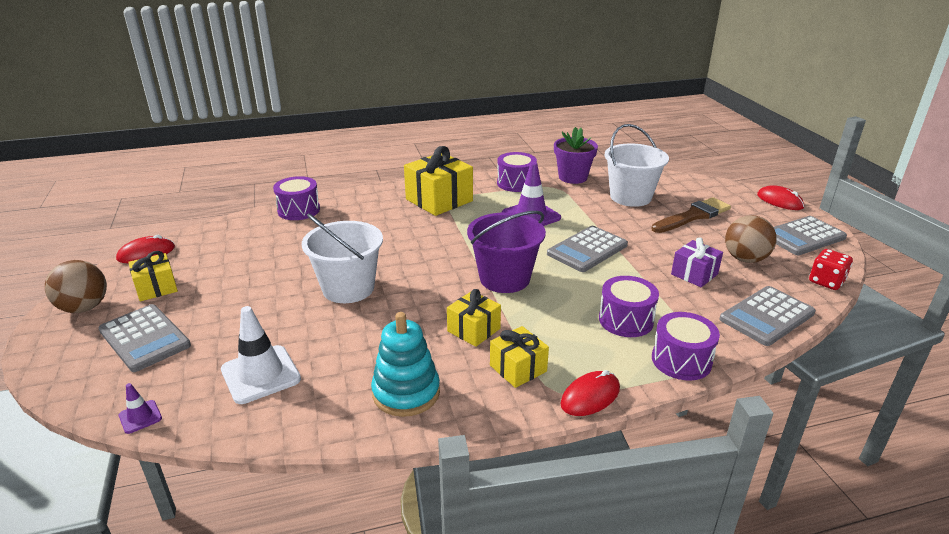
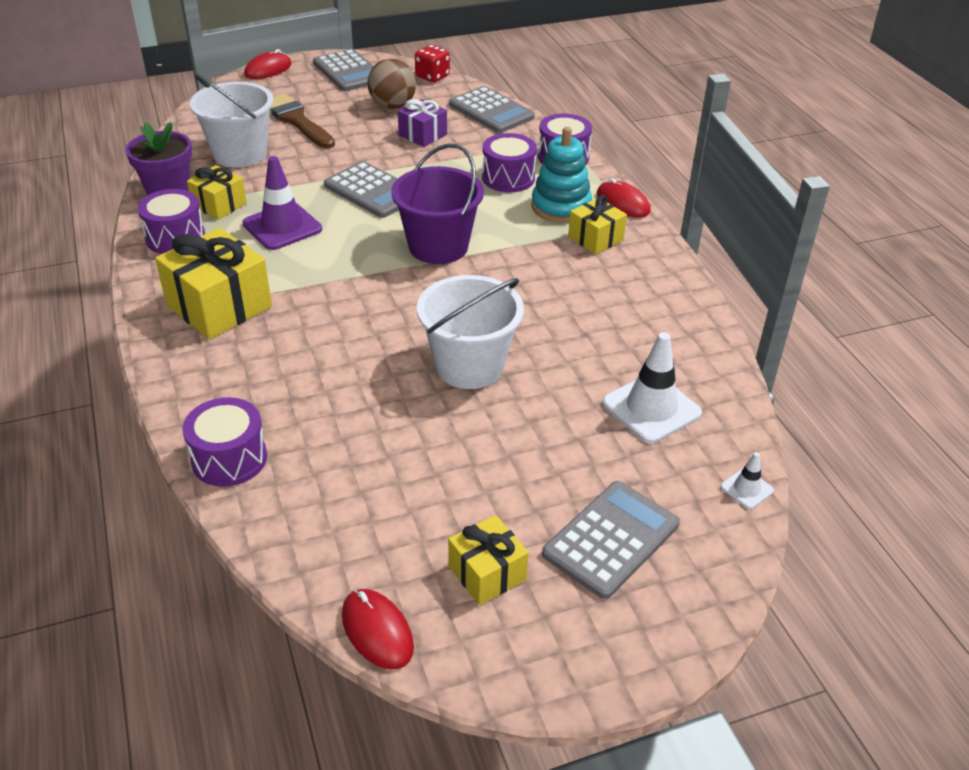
camera: 95 degrees left, 10 degrees up
(84, 308) = (552, 648): brown ball -> none
(140, 417) = (746, 489): purple traffic cone -> white traffic cone
(406, 393) = (649, 302): turquoise stacking toy -> turquoise stacking toy (561, 207)
(474, 330) = (540, 265): yellow gift -> yellow gift (219, 205)

